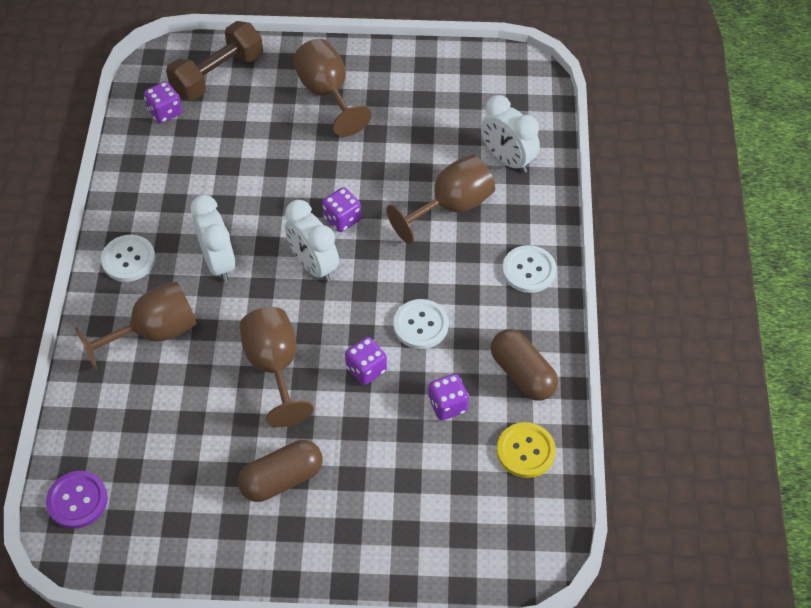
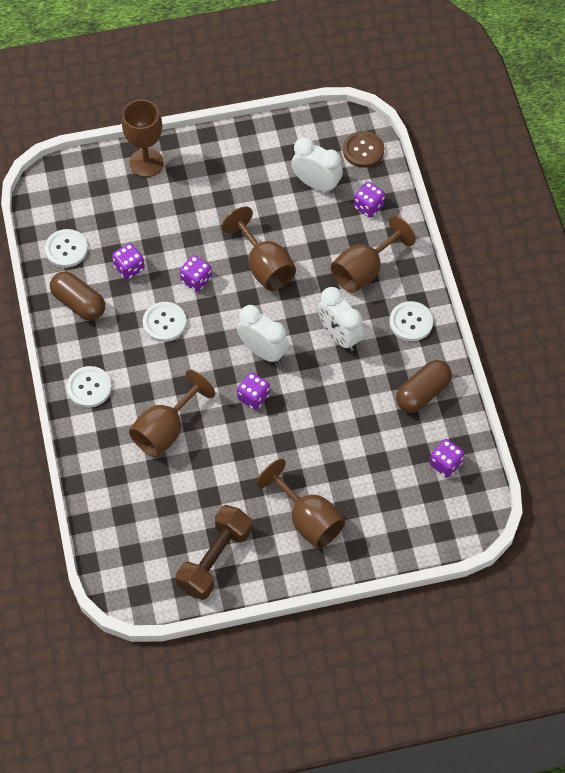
camera: 165 degrees right, 5 degrees up
(77, 500) = (363, 150): purple button -> brown button
(109, 415) = (368, 206): none -> purple dice
(217, 74) = (416, 516): brown dumbbell -> brown dumbbell (215, 559)
(282, 479) = (231, 193): brown capsule -> brown capsule (422, 393)
(386, 557) = (146, 163): none -> brown goblet
(507, 159) = (127, 488): white clock -> white clock (316, 184)
(525, 451) = (66, 249): yellow button -> white button

